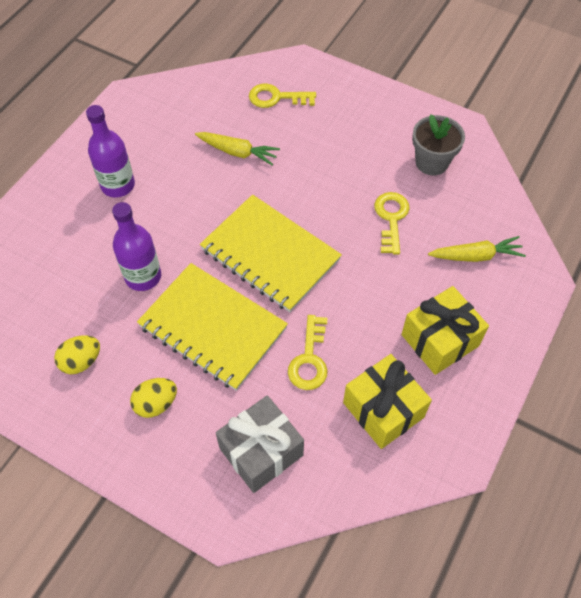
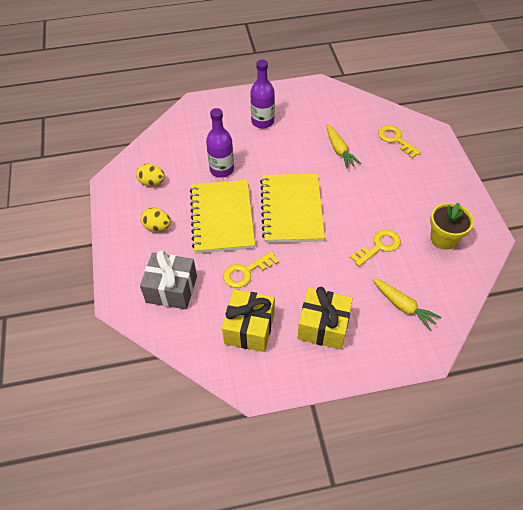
camera: 50 degrees right, 5 degrees down
(432, 162) = (443, 238): grey flower pot -> yellow flower pot

